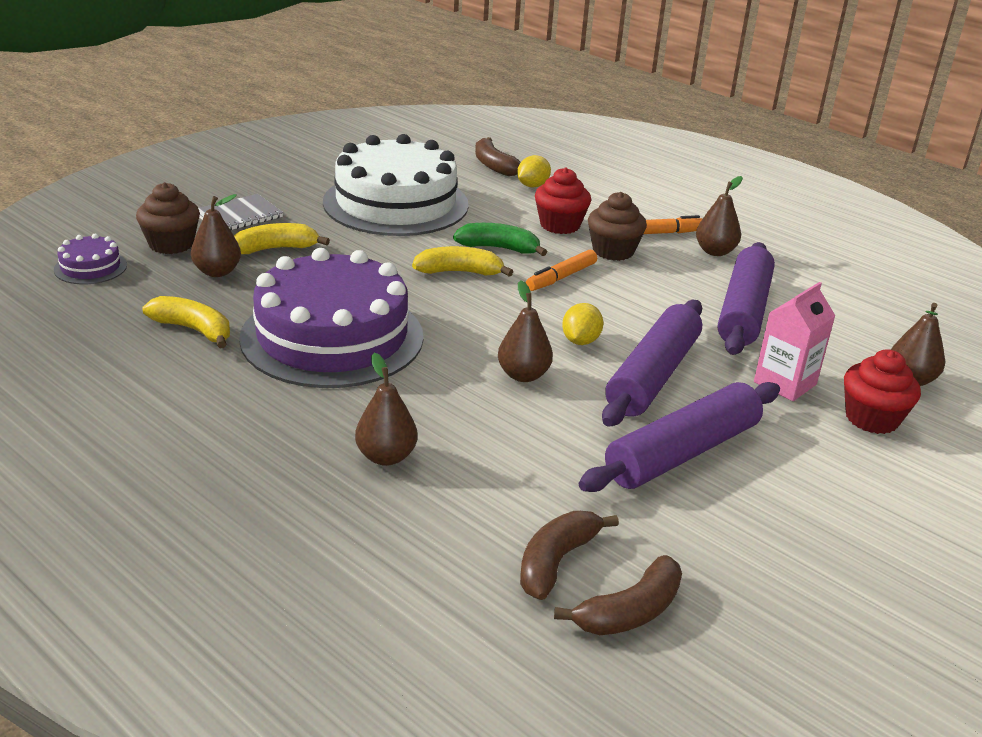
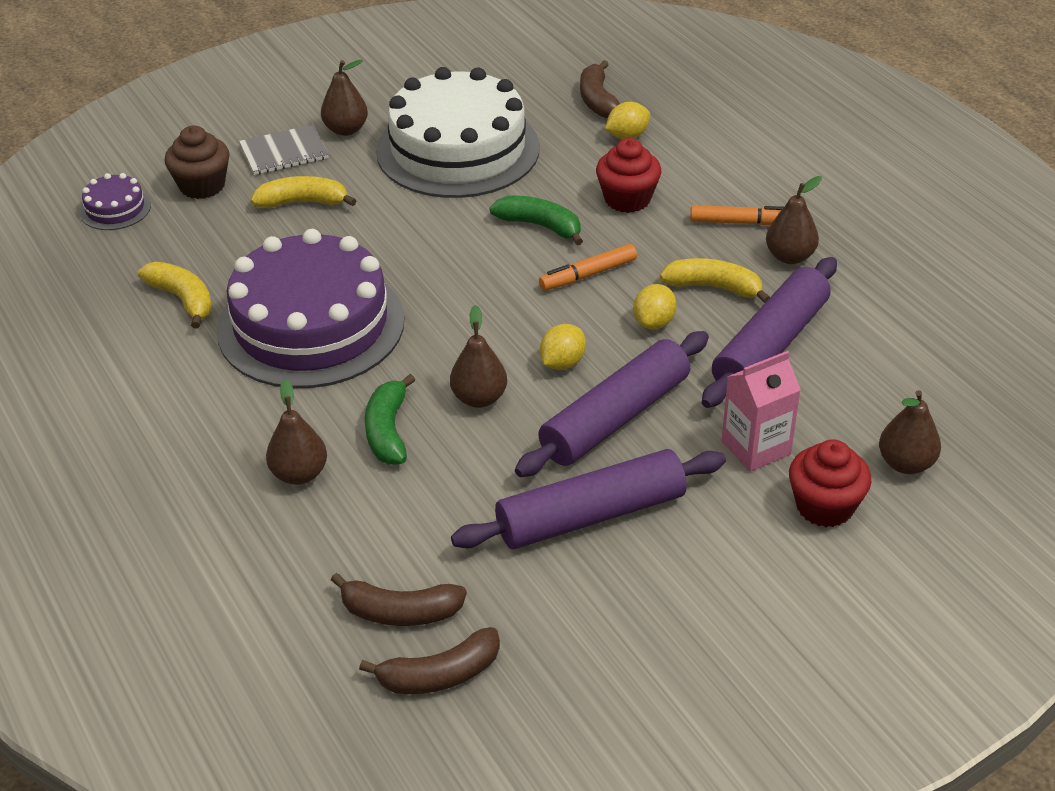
camera: 20 degrees right, 10 degrees up
(217, 272) = (233, 227): brown pear -> brown pear (346, 130)
(453, 411) = (388, 431): none -> green banana
(459, 272) = (480, 255): yellow banana -> yellow banana (713, 287)
(556, 561) = (400, 612): brown banana -> brown banana turned 135 degrees counterclockwise
(613, 251) = (668, 243): brown cupcake -> none
(638, 305) = (654, 322): none -> yellow lemon

